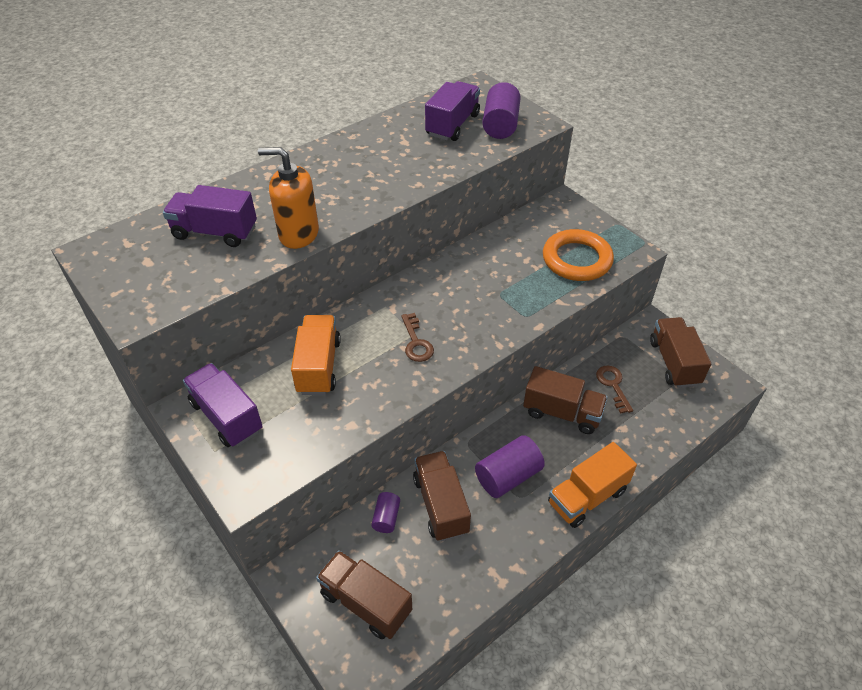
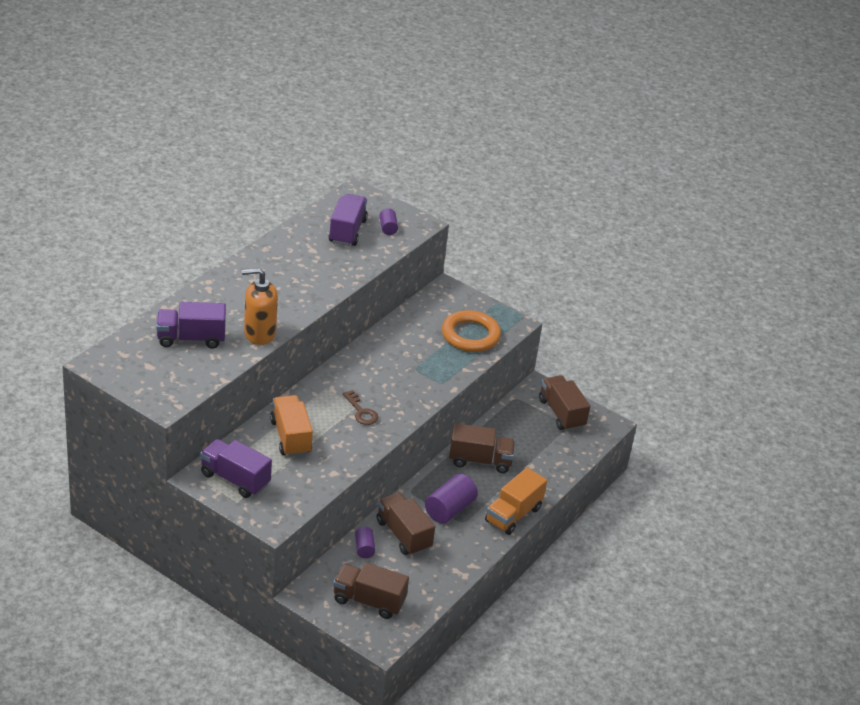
camera: 20 degrees left, 10 degrees down
(500, 125) = (388, 228): purple cylinder -> purple cylinder, size x0.56
(613, 385) = (516, 436): brown key -> none

